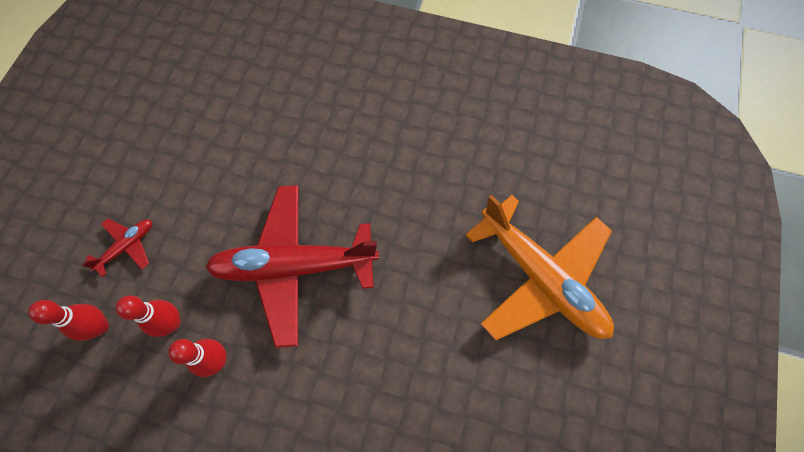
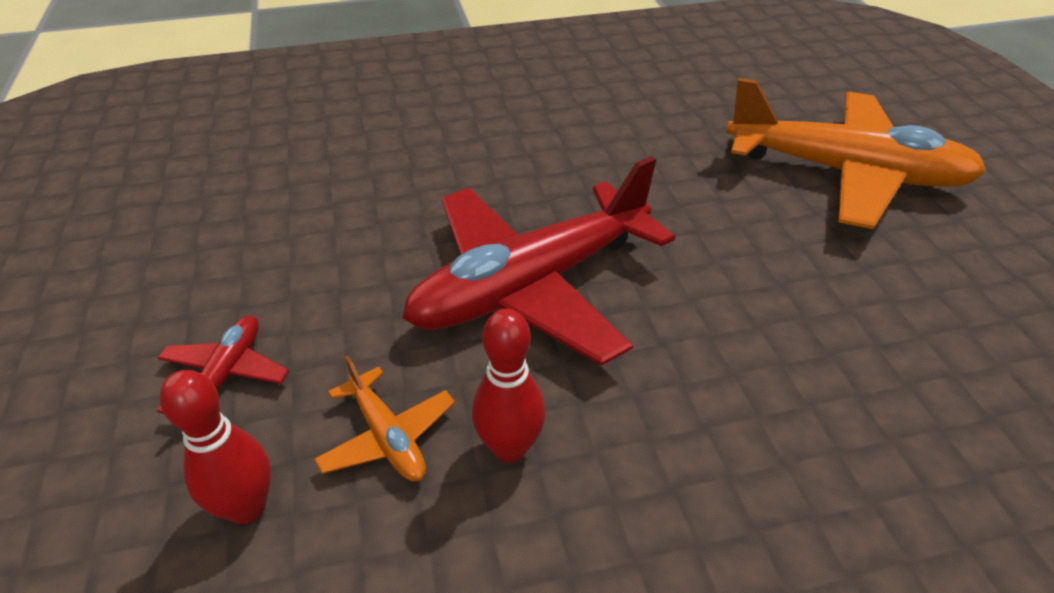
camera: 30 degrees left, 25 degrees down
(172, 323) = (387, 437): red bowling pin -> orange plane

